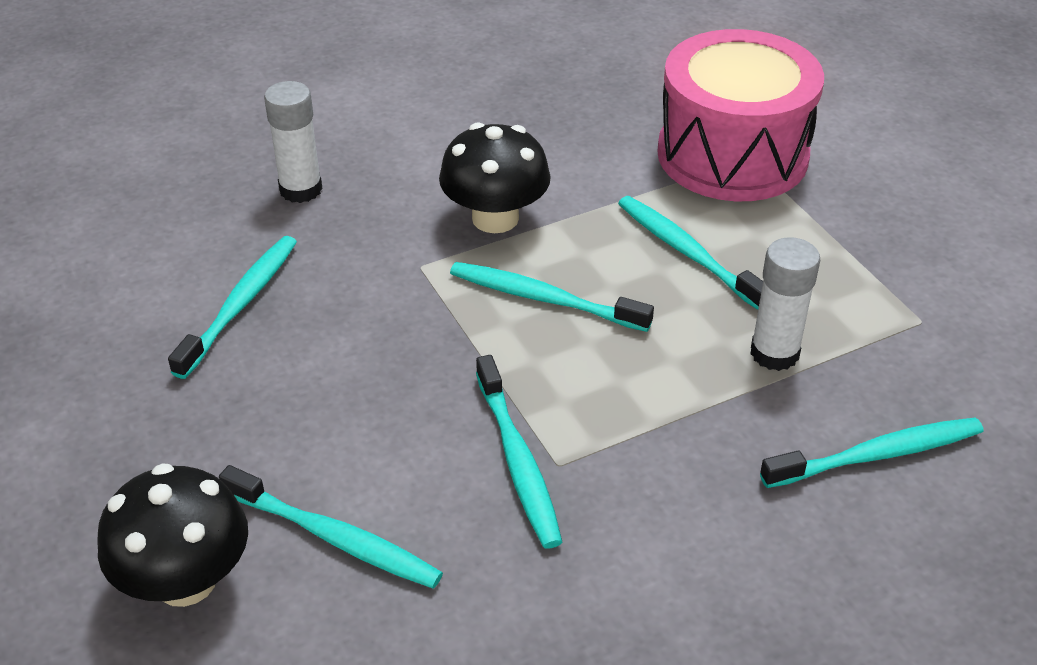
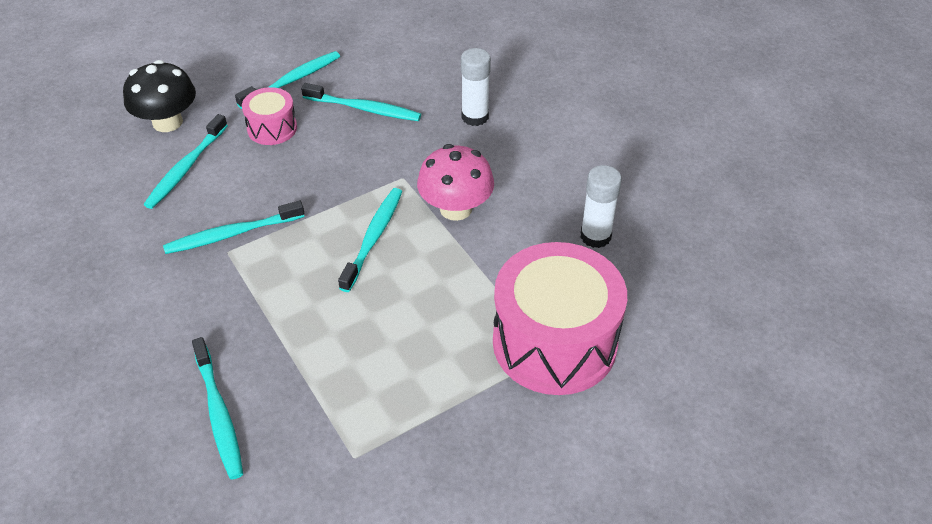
camera: 85 degrees right, 5 degrees up
(255, 420) = (272, 128): none -> pink drum
(495, 218) = (456, 208): black mushroom -> pink mushroom
(687, 253) = (426, 313): turquoise toothbrush -> turquoise toothbrush (292, 81)
(774, 353) = (320, 361): white glue stick -> white glue stick (595, 236)

